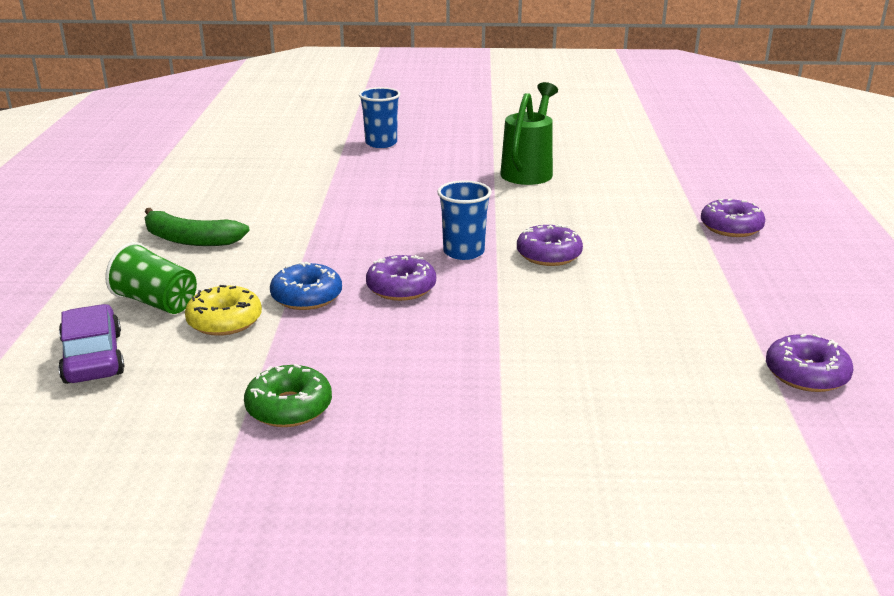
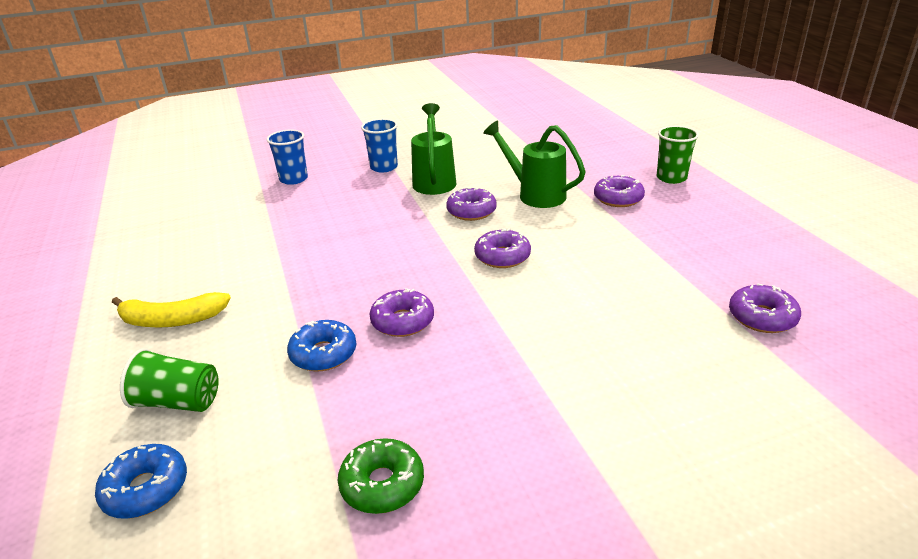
camera: 20 degrees left, 5 degrees up
(93, 358) = (146, 489): purple car -> blue donut
(190, 239) = (171, 320): green banana -> yellow banana
(225, 321) = (260, 403): yellow donut -> none
(463, 252) = (432, 271): blue cup -> blue cup (384, 167)
(547, 207) = (471, 211): none -> purple donut
(634, 205) = (535, 194): none -> green watering can
(818, 219) = (671, 178): none -> green cup

